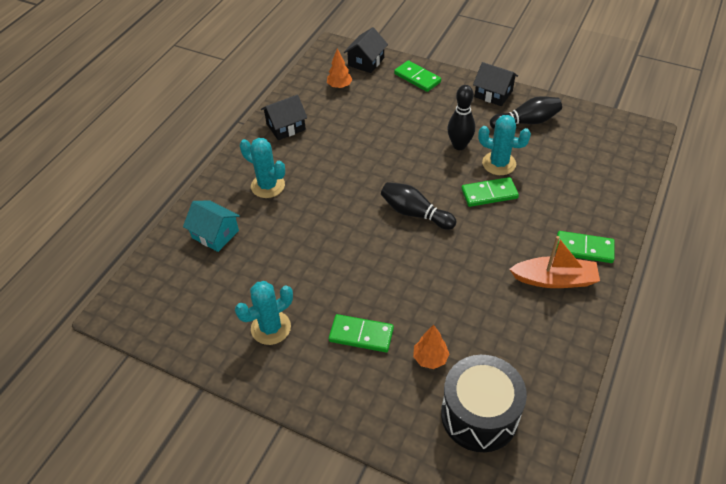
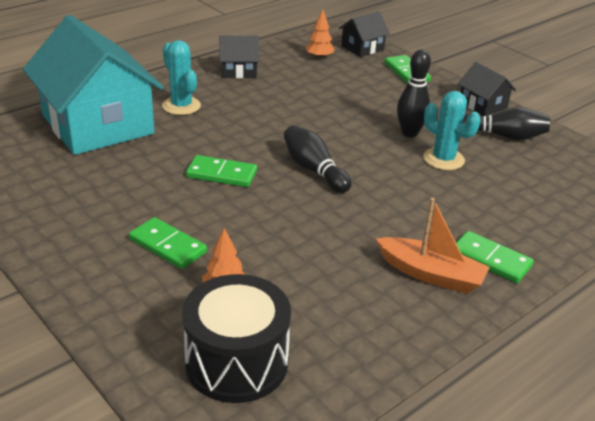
camera: 20 degrees right, 15 degrees down
(215, 234) = (98, 124): turquoise house -> turquoise house, size x2.27
(271, 328) = (82, 209): turquoise cactus -> none
(489, 194) = (411, 179): green domino -> green domino (221, 174)

